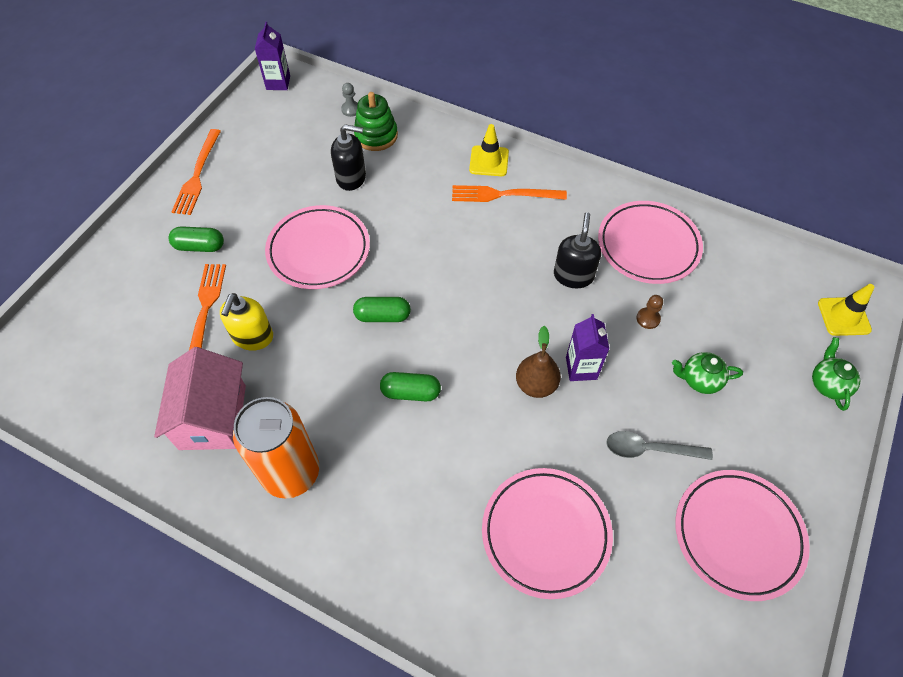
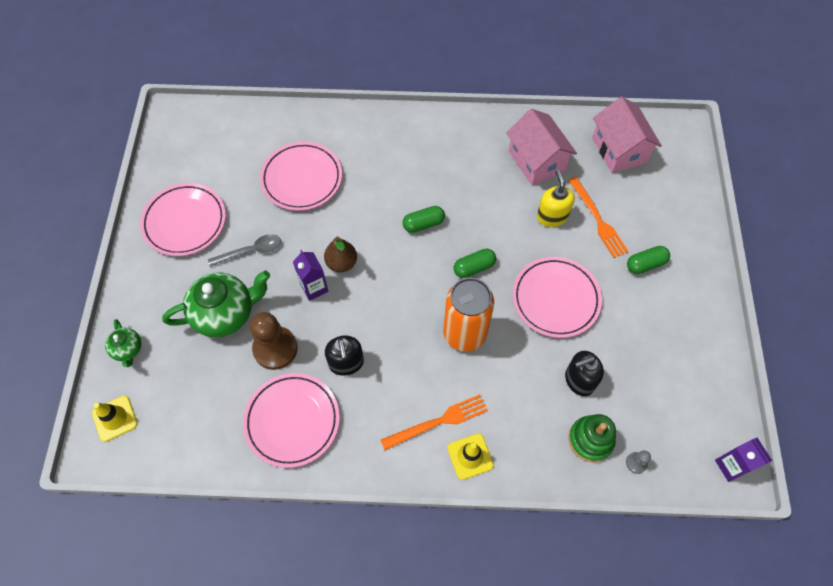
camera: 155 degrees right, 5 degrees up
(101, 386) = (619, 150): none -> pink house
(197, 175) = (705, 325): orange fork -> none
(291, 472) = (467, 151): orange can -> orange can (464, 334)
(648, 319) = (275, 348): brown pawn -> brown pawn, size x2.26
(699, 380) = (225, 314): green teapot -> green teapot, size x1.96

